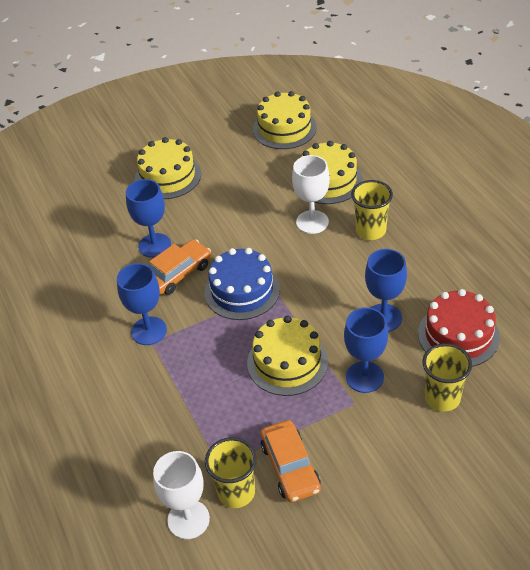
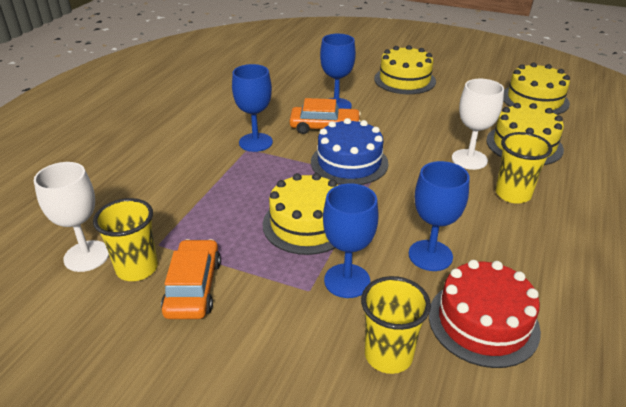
camera: 45 degrees right, 10 degrees down
(290, 467) = (193, 287): orange car -> orange car turned 150 degrees clockwise

